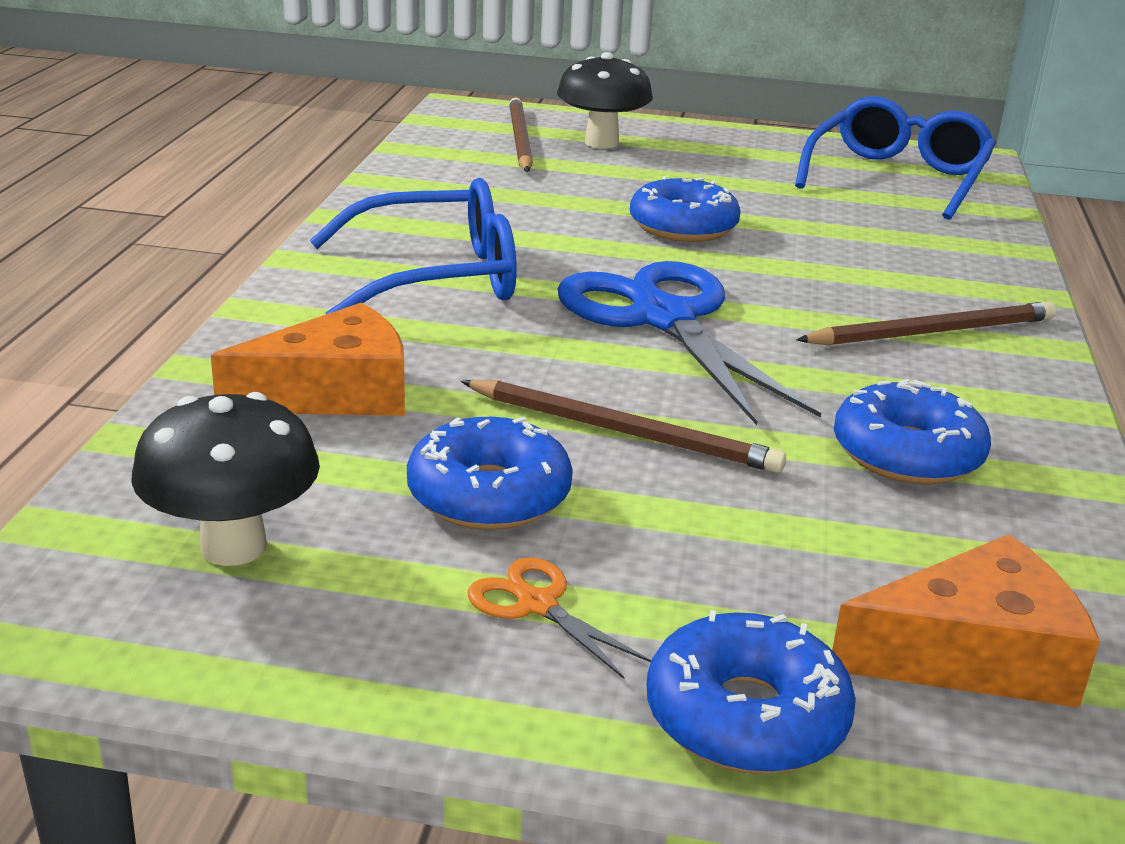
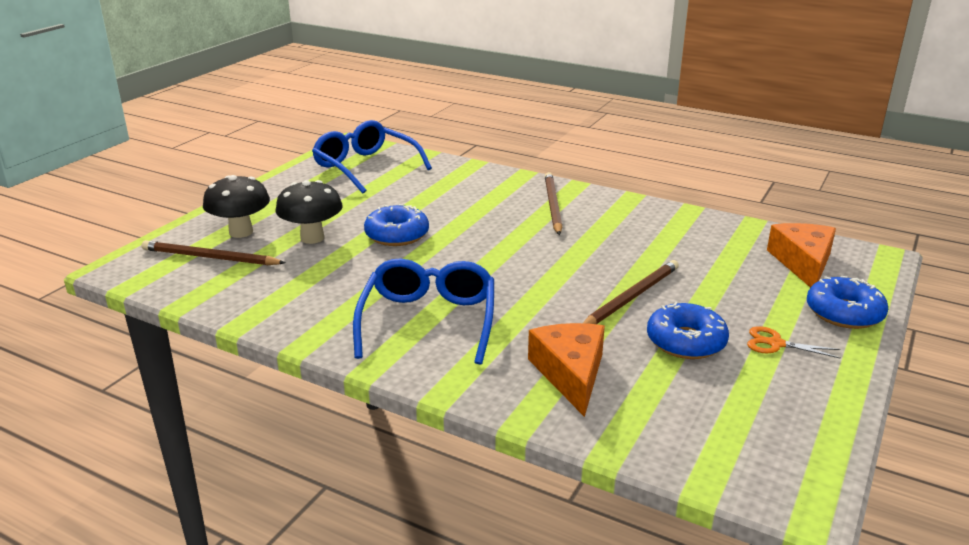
camera: 70 degrees left, 0 degrees up
(233, 546) = (728, 421): black mushroom -> black mushroom (312, 238)
(536, 604) = (775, 344): orange scissors -> orange scissors turned 45 degrees clockwise
(663, 318) = (513, 264): blue scissors -> none
(907, 454) = (662, 239): blue donut -> none

